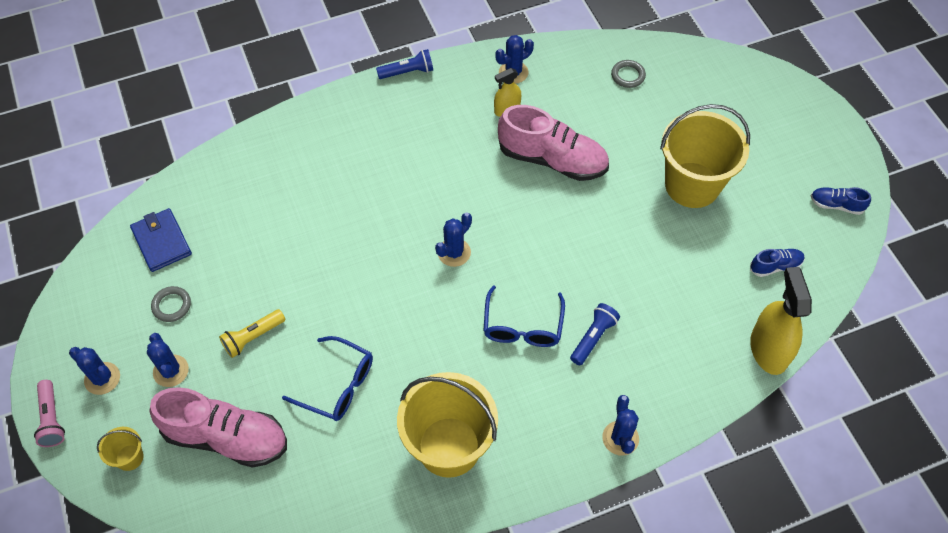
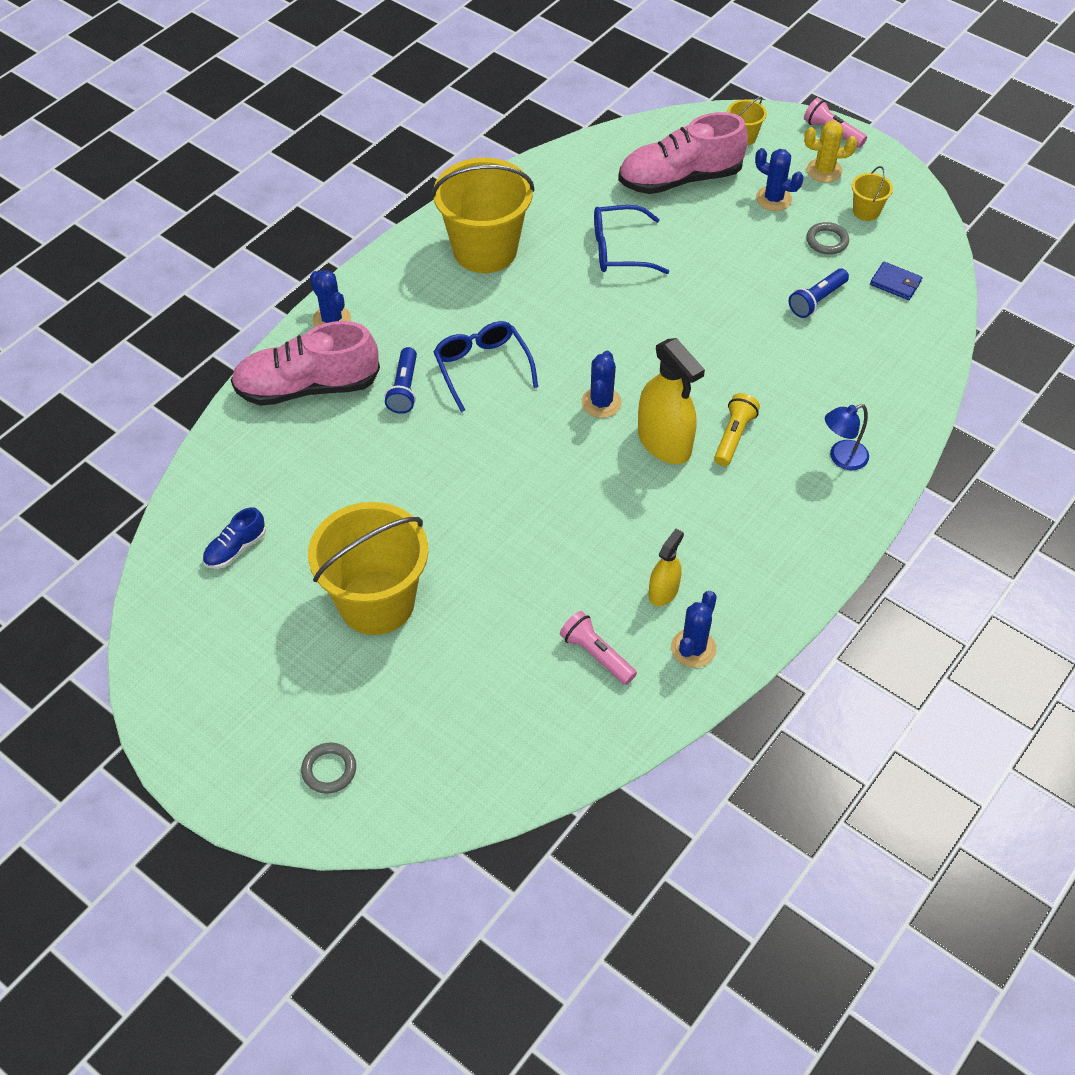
camera: 150 degrees right, 5 degrees down
(102, 378) = (824, 171): blue cactus -> yellow cactus
(114, 318) = (866, 211): none -> yellow bucket
(162, 242) = (895, 283): blue wallet -> blue wallet, size x0.65
(253, 337) = (729, 250): yellow flashlight -> yellow flashlight (733, 436)
(328, 135) = (841, 458): none -> blue lamp
(407, 72) = (824, 581): blue flashlight -> blue flashlight (817, 300)
(552, 160) = (564, 553): pink shoe -> pink shoe (307, 387)
(572, 94) = (596, 655): none -> pink flashlight
(628, 76) = (539, 721): grey ring -> grey ring (329, 770)
(768, 349) = (213, 457): yellow spray bottle -> yellow spray bottle (664, 442)
(836, 205) = (182, 661): blue shoe -> none

